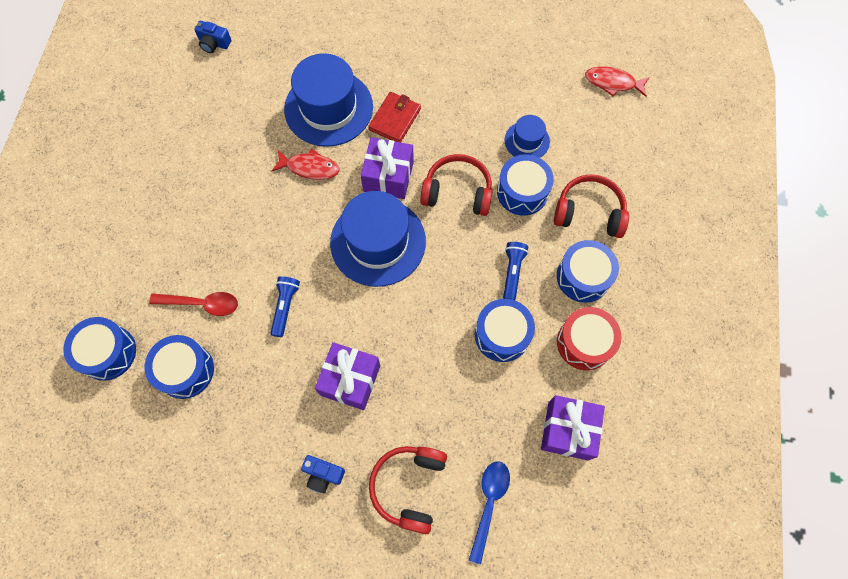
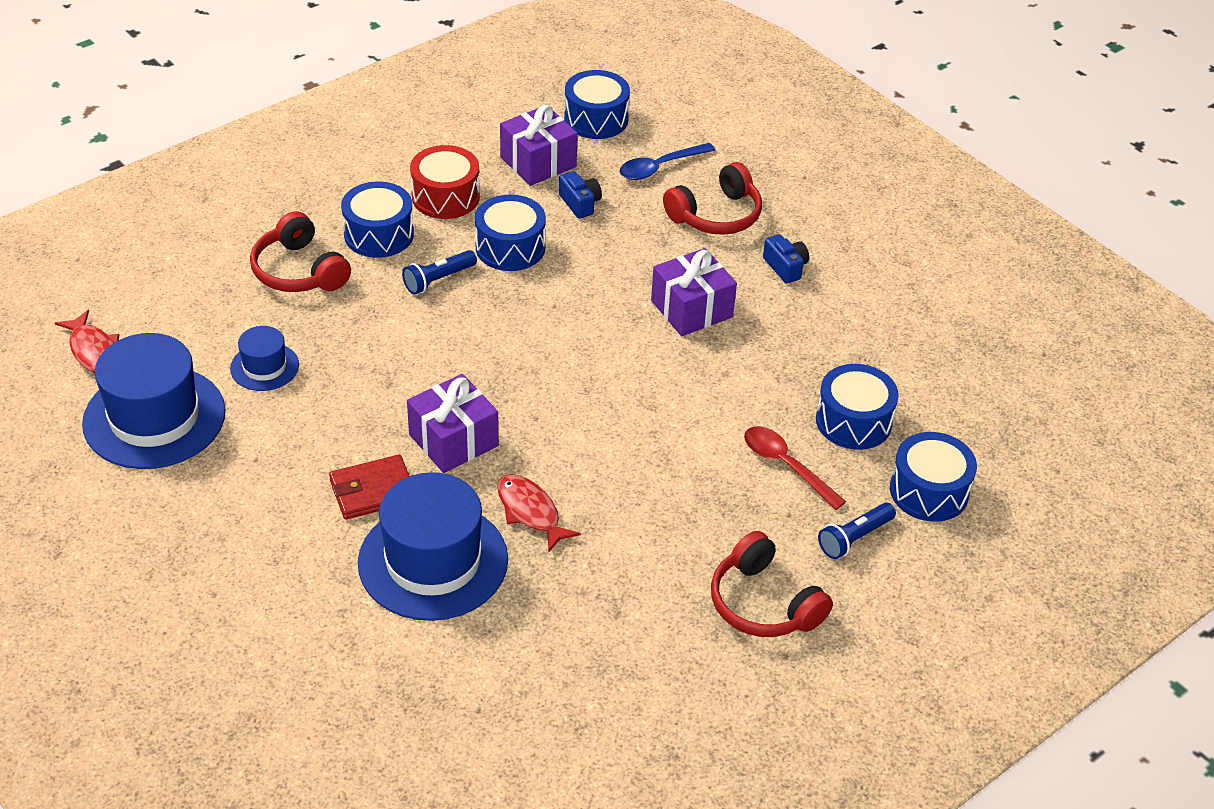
camera: 140 degrees left, 25 degrees down
(214, 43) = (487, 766): blue camera -> blue camera (580, 203)
(285, 307) = (697, 403): blue flashlight -> blue flashlight (854, 538)
(378, 242) = (538, 391): blue hat -> blue hat (154, 417)
(457, 192) = (400, 375): red headphones -> red headphones (764, 603)
(522, 192) = (336, 330): blue drum -> blue drum (596, 119)

